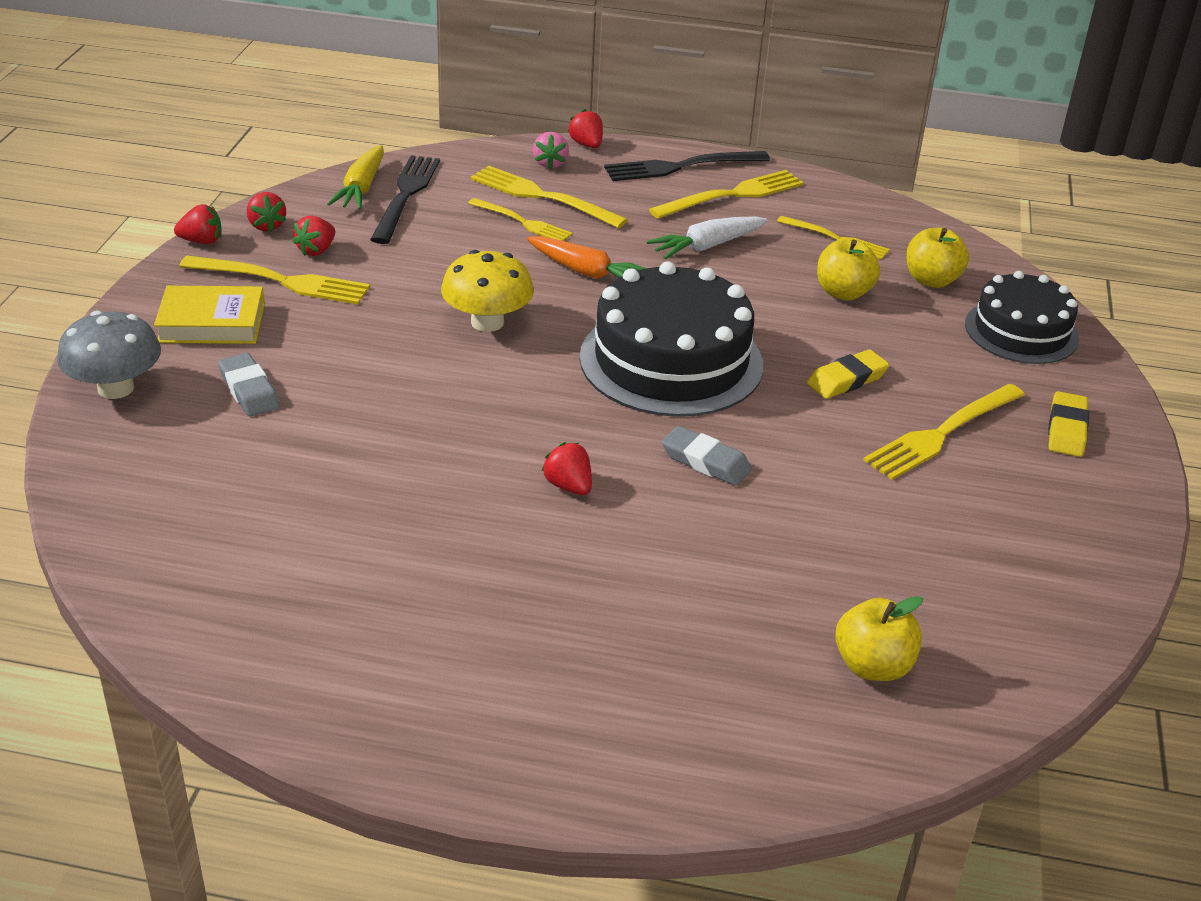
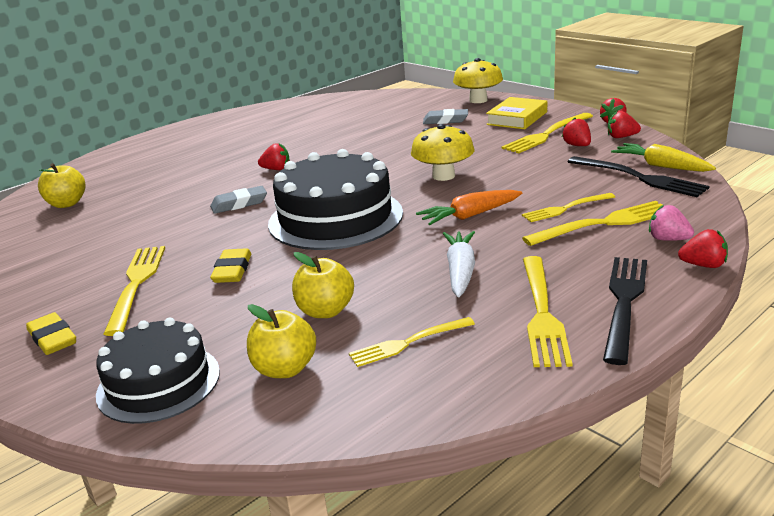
camera: 130 degrees right, 10 degrees down
(116, 388) = (478, 100): grey mushroom -> yellow mushroom

